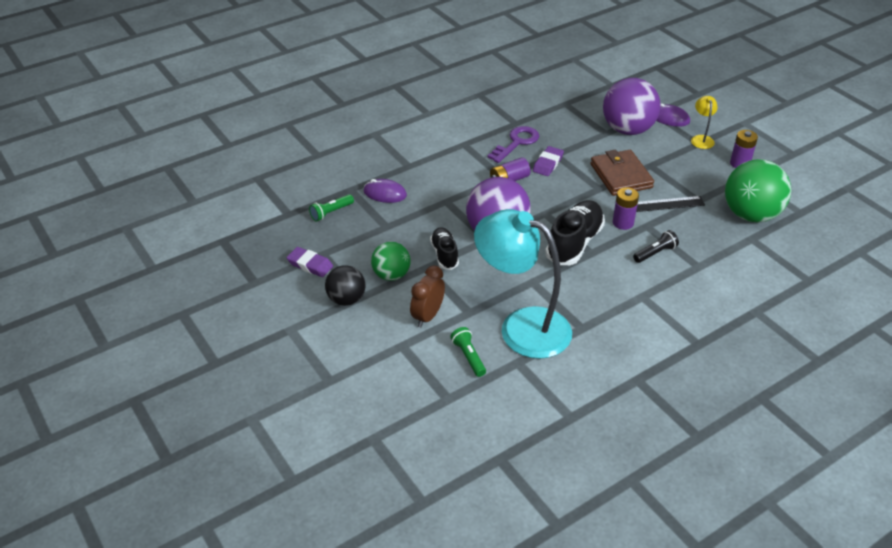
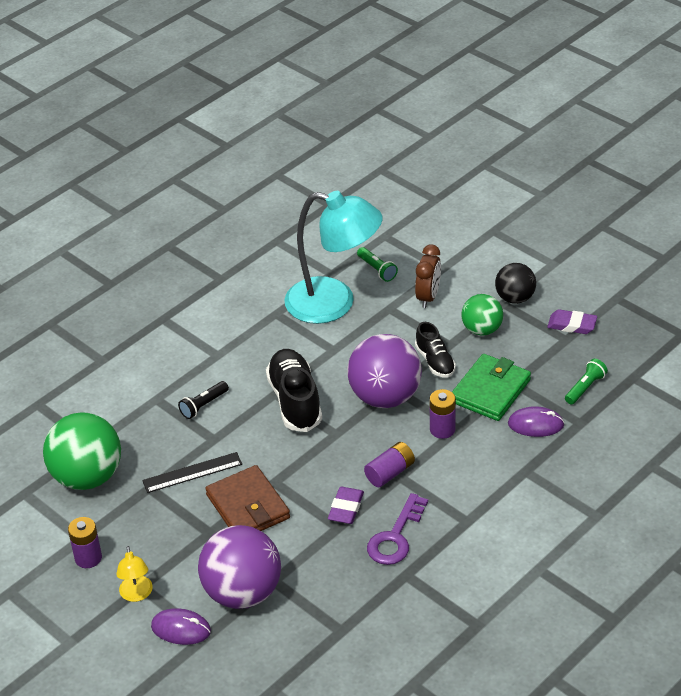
camera: 170 degrees right, 0 degrees up
(408, 223) = (490, 391): none -> green wallet
(574, 243) = (295, 401): black shoe -> black shoe turned 150 degrees clockwise
(623, 223) = (241, 437): purple battery -> purple battery (442, 429)

